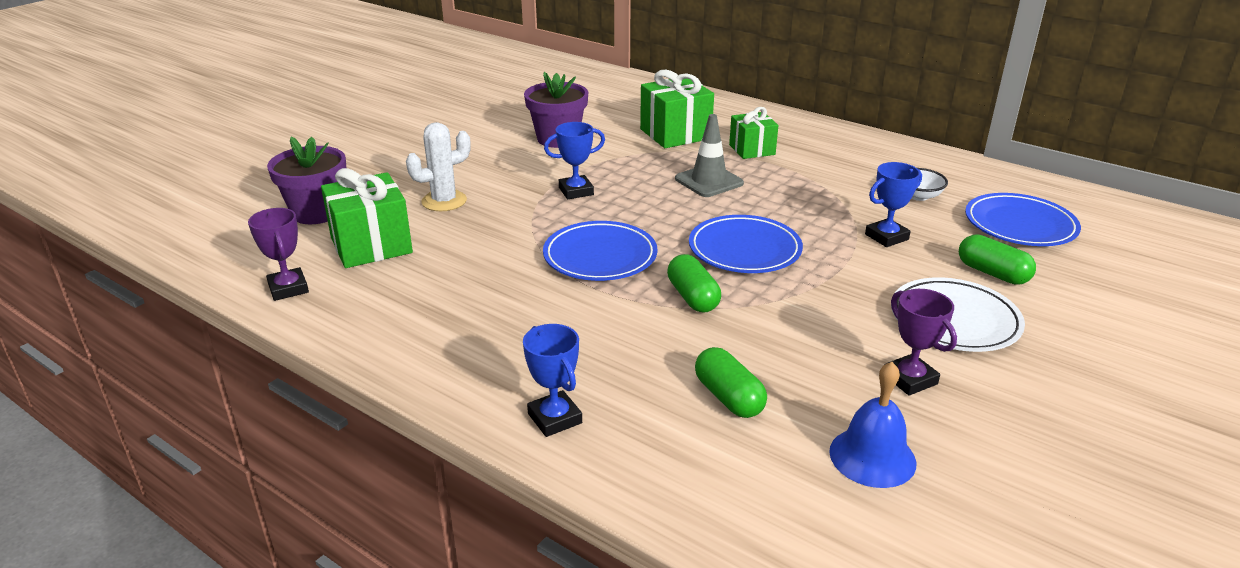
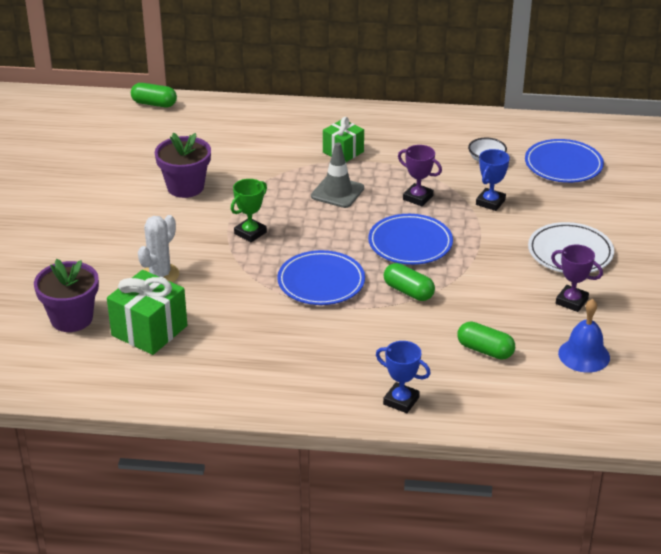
camera: 30 degrees left, 5 degrees up
(288, 288) = (131, 384): purple trophy -> purple trophy (418, 198)
(576, 191) = (250, 233): blue trophy -> green trophy
(675, 134) = (273, 154): green gift -> none
(992, 273) = (570, 210): green capsule -> green capsule (154, 104)

